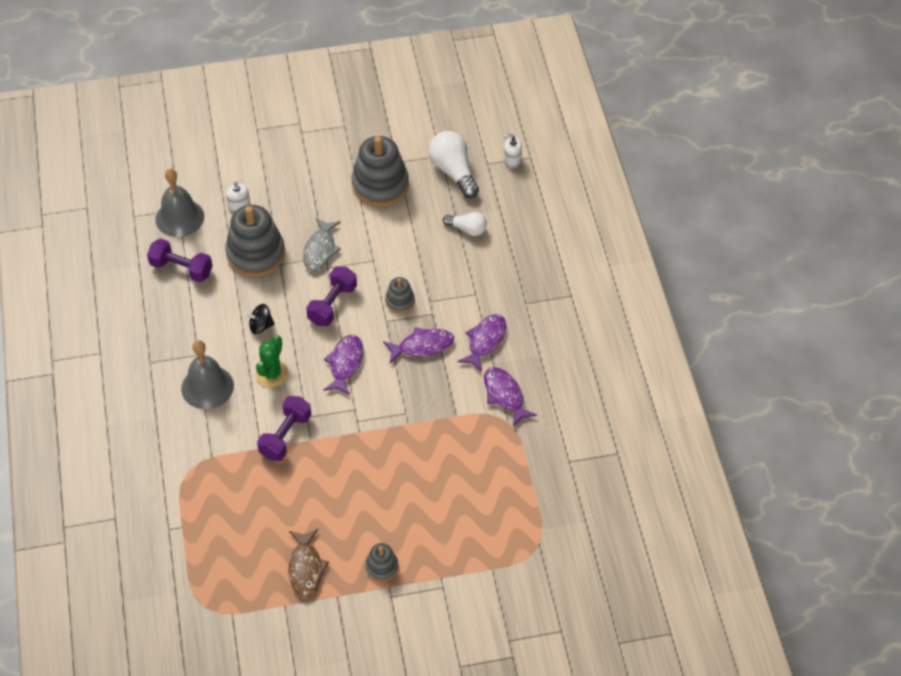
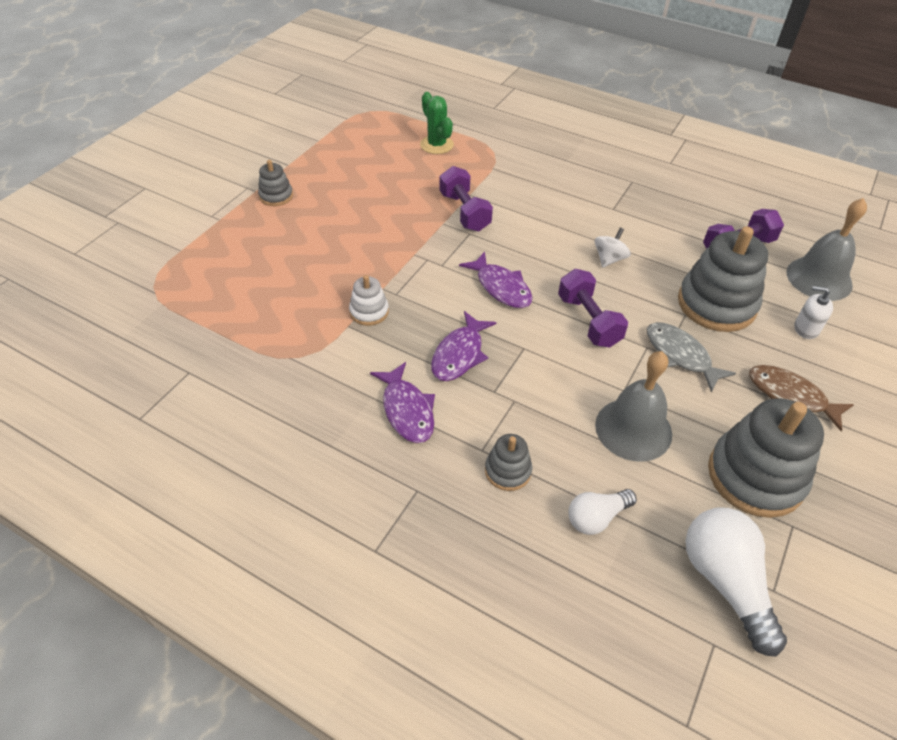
camera: 130 degrees right, 5 degrees down
(207, 387) = (569, 197): grey bell -> grey bell (633, 429)
(260, 326) = (609, 259): black spinning top -> white spinning top
(272, 374) = (542, 238): green cactus -> green cactus (436, 145)
(306, 568) = (332, 162): brown fish -> brown fish (790, 396)
(400, 301) = (540, 375): grey stacking toy -> grey stacking toy (508, 471)
(435, 414) = (369, 312): none -> white stacking toy
(453, 172) = (725, 582): white light bulb -> white light bulb turned 120 degrees counterclockwise
(504, 395) = (323, 377): purple fish -> none
(512, 161) = (696, 687): white soap dispenser -> none

